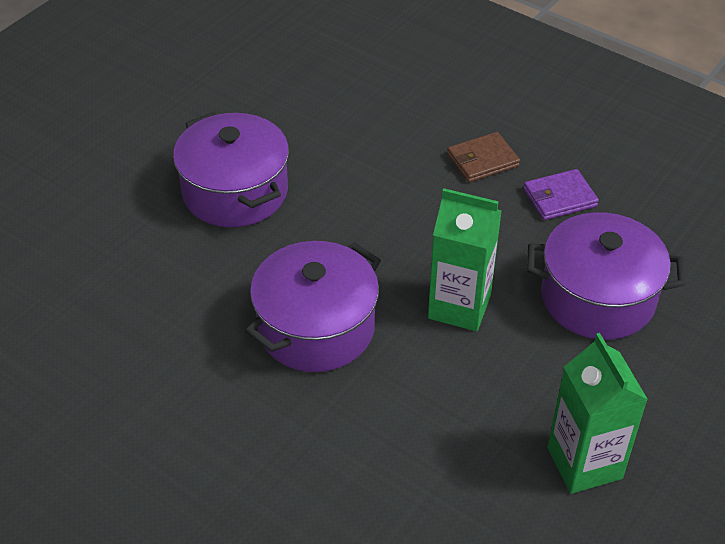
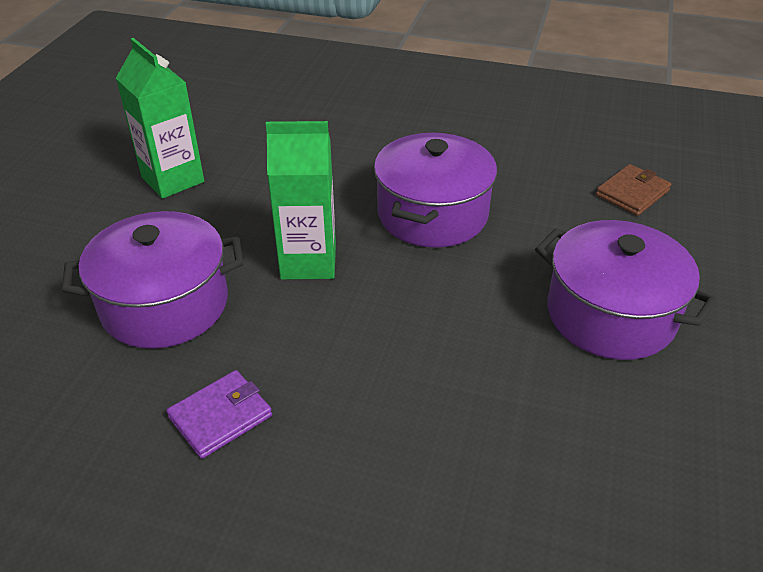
camera: 160 degrees right, 5 degrees down
(482, 160) = (339, 446): brown wallet -> brown wallet (632, 193)

